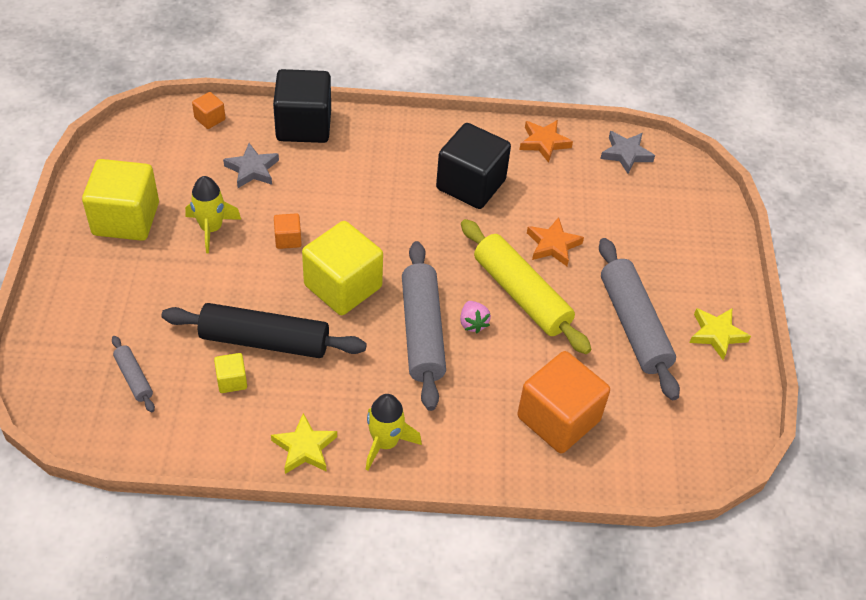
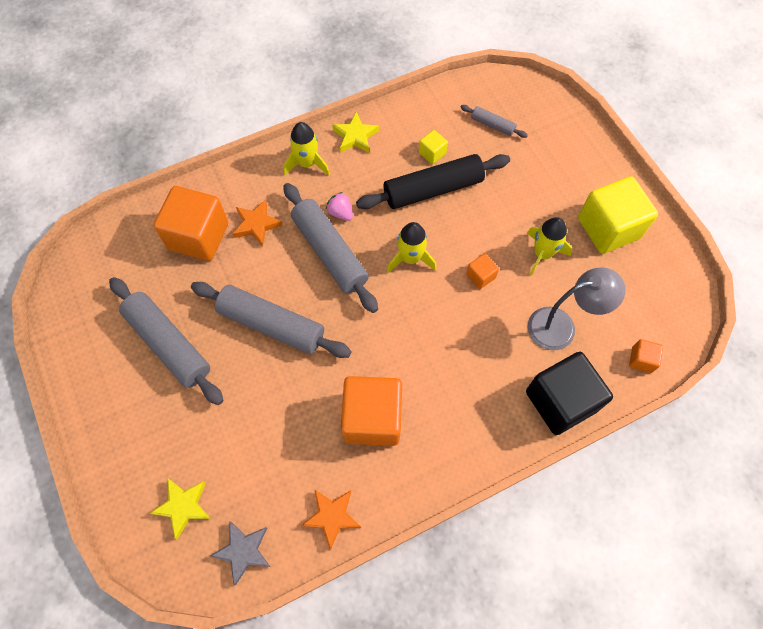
camera: 155 degrees right, 15 degrees up
(252, 169) = (561, 326): grey star -> grey lamp
(343, 286) = (411, 258): yellow cube -> yellow rocket
(471, 184) = (372, 418): black cube -> orange cube
(473, 323) = (296, 279): pink strawberry -> pink strawberry (340, 213)
(521, 294) = (272, 324): yellow rolling pin -> grey rolling pin
(553, 245) = (268, 390): orange star -> orange star (256, 225)
(716, 334) = (96, 372): yellow star -> yellow star (183, 506)

